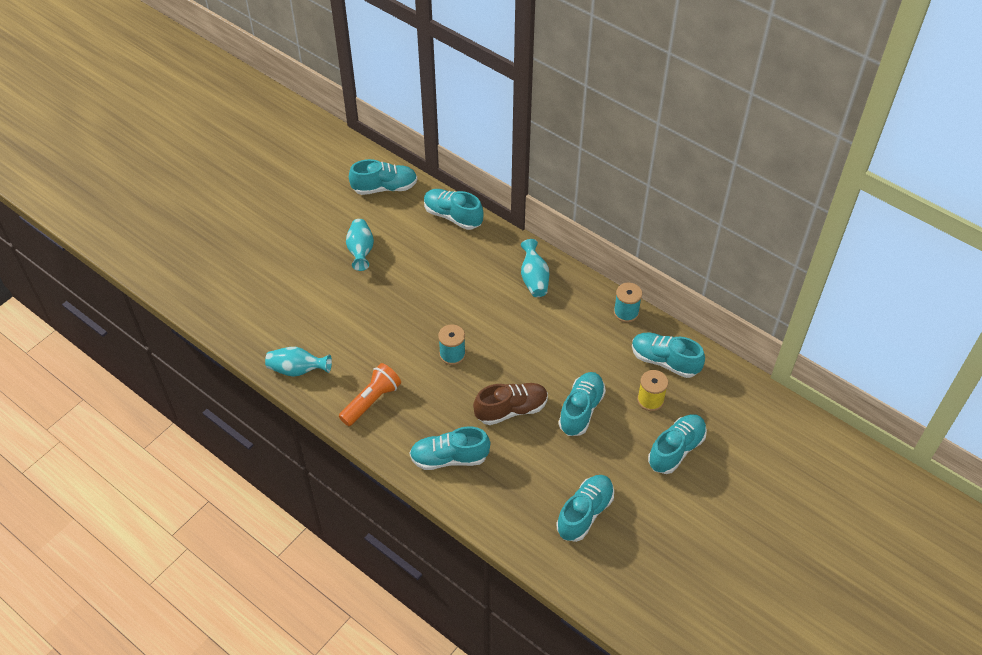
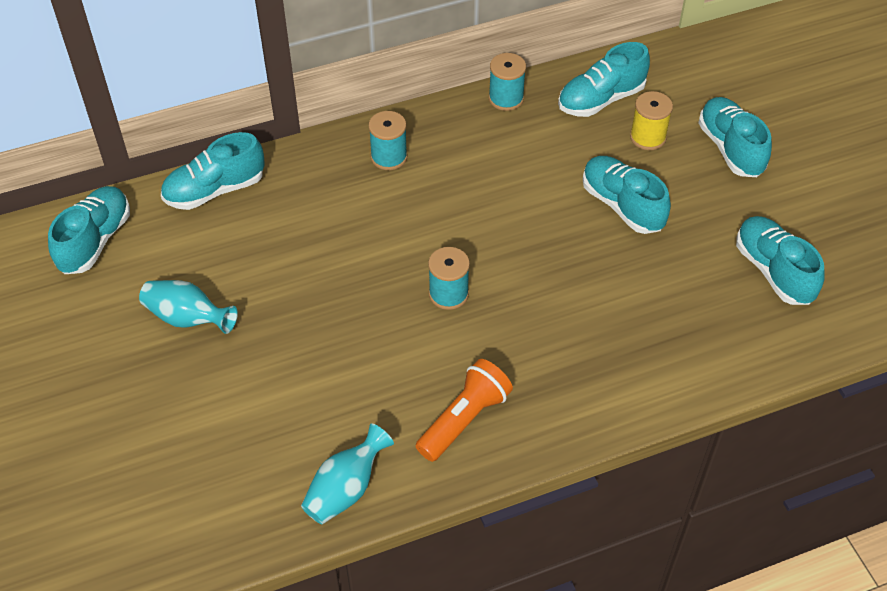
camera: 60 degrees left, 0 degrees up
(371, 401) = (464, 419): orange flashlight -> orange flashlight turned 60 degrees clockwise
(449, 458) = (614, 371): turquoise shoe -> none
(511, 410) = (578, 272): brown shoe -> none
(534, 279) = (389, 157): turquoise vase -> turquoise spool

